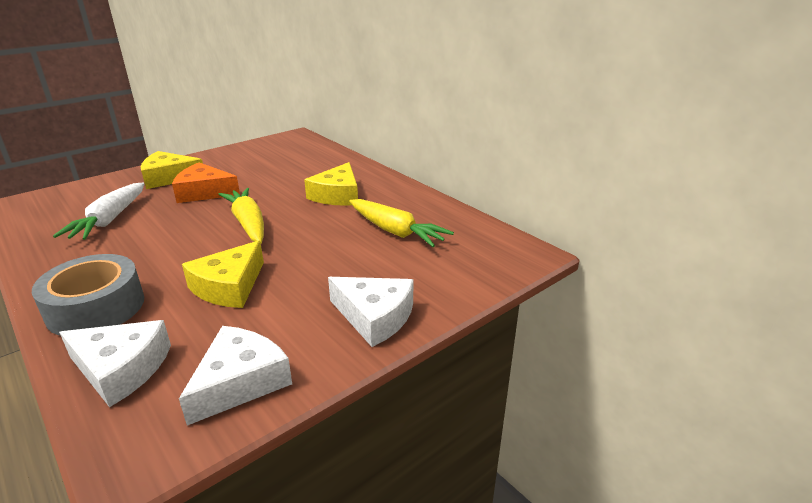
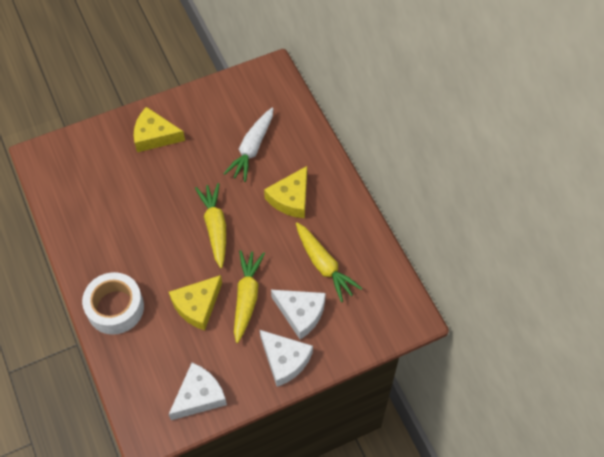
camera: 15 degrees right, 30 degrees up
(96, 307) = (115, 308): grey tape -> white tape
(109, 220) = (113, 198): white carrot -> white carrot (252, 148)
(121, 369) = (135, 369): white cheese -> white cheese (301, 313)
(204, 192) = (183, 169): orange cheese -> none
(301, 269) = (246, 298): none -> yellow carrot

